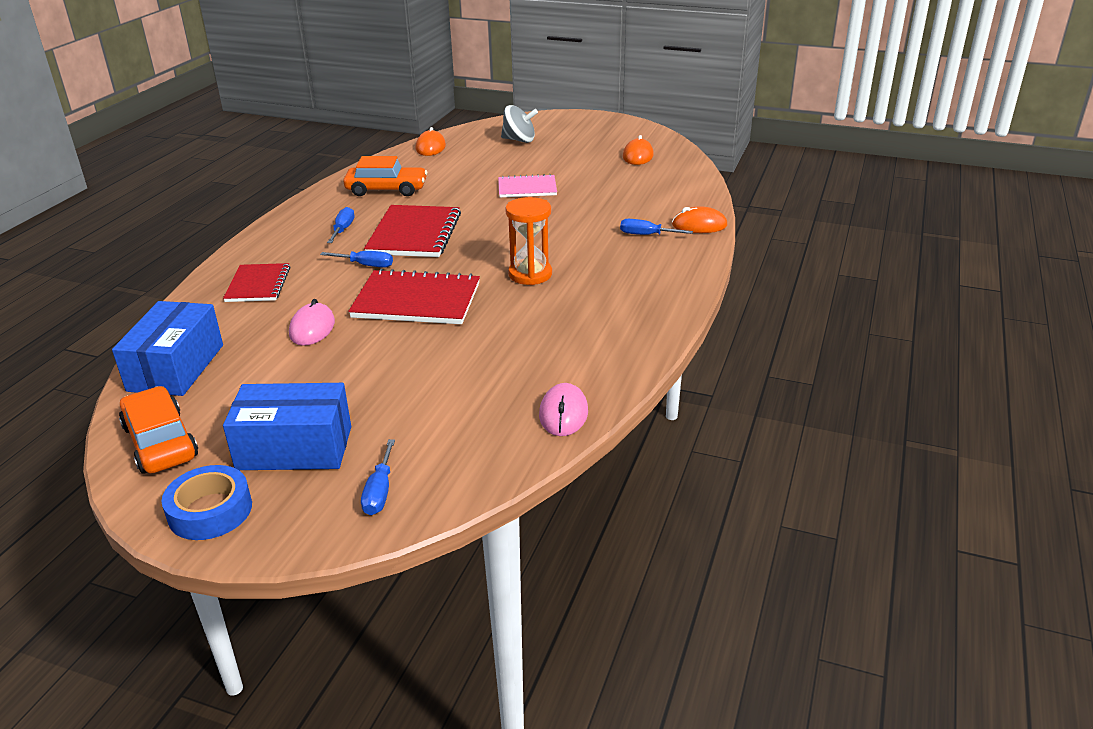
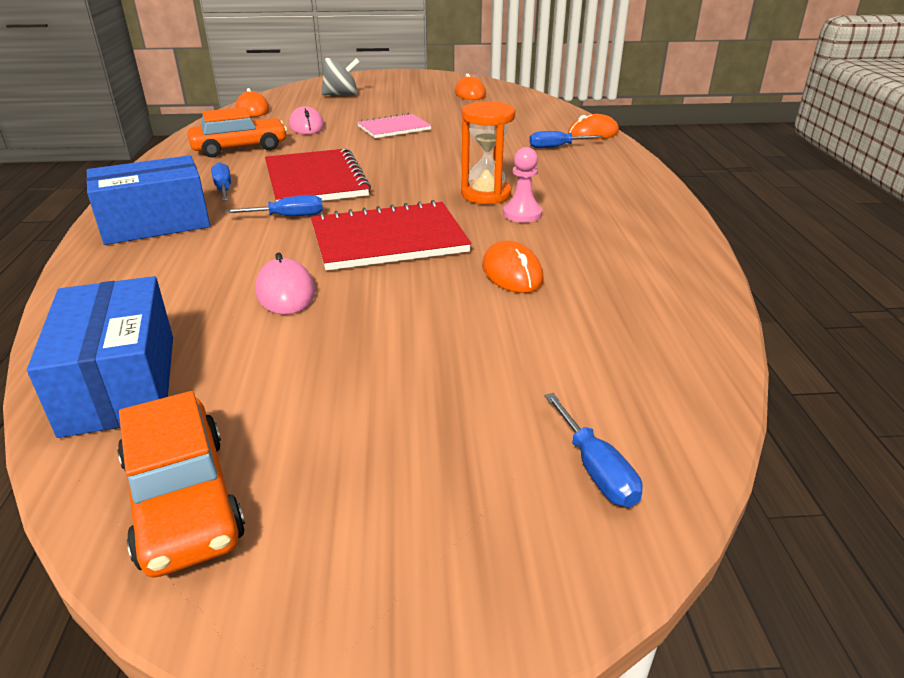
camera: 25 degrees left, 0 degrees up
(160, 442) = (183, 500): orange car -> orange car turned 150 degrees counterclockwise
(210, 511) = (371, 588): blue tape -> none
(258, 285) = (162, 260): red notebook -> none
(294, 448) = (412, 445): blue box -> blue box (155, 223)
(474, 349) = (512, 273): none -> orange mouse
(538, 299) = (522, 214): none -> pink pawn
(563, 413) = (691, 315): pink mouse -> pink mouse (306, 126)

